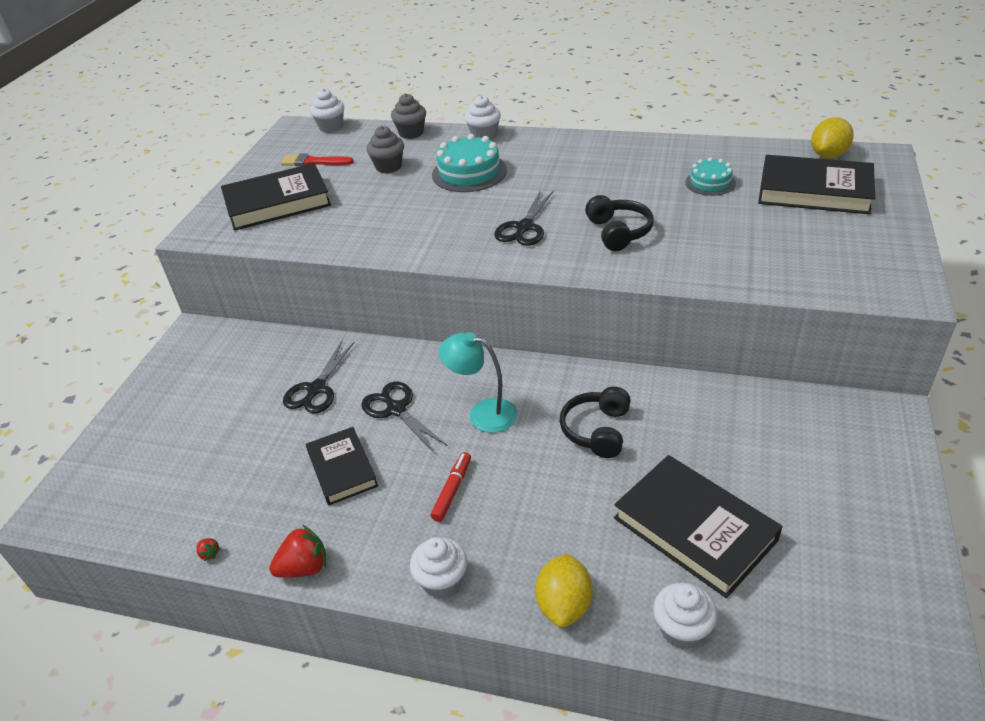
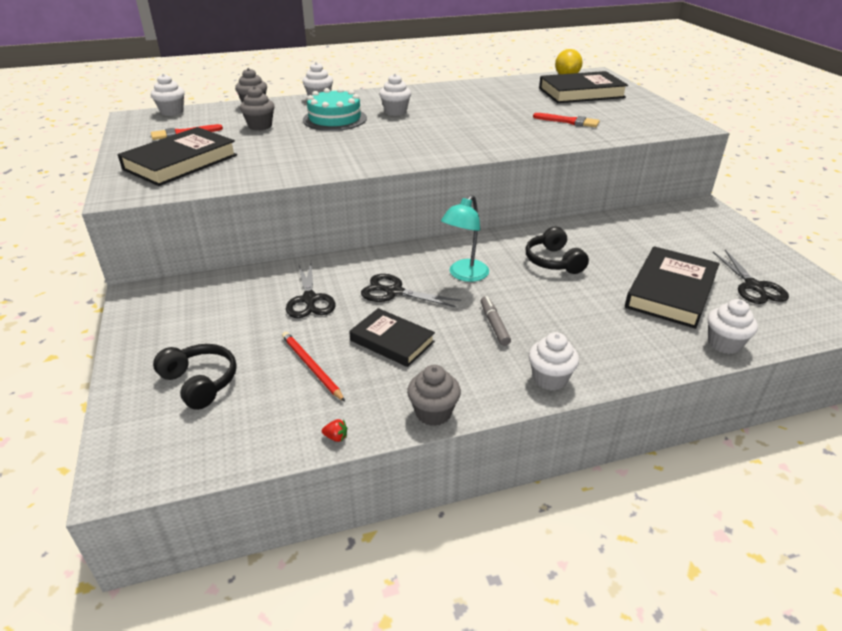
camera: 35 degrees left, 5 degrees down
(254, 469) = (311, 367): none -> red pencil
(304, 567) = (433, 413): red strawberry -> grey cupcake
(452, 490) = (494, 325): red marker -> grey marker
(483, 413) = (464, 275): turquoise lamp -> turquoise lamp turned 45 degrees counterclockwise
(524, 227) = (419, 139): black scissors -> black scissors (753, 286)
(543, 175) = (395, 112): none -> white cupcake
(564, 605) = (644, 359): yellow lemon -> none
(618, 232) = (489, 130): black headphones -> black headphones (200, 383)
(694, 529) = (670, 292): black book -> black book turned 75 degrees counterclockwise
(710, 182) = (514, 98): turquoise cake -> none
(737, 241) = (569, 121): none -> red brush

